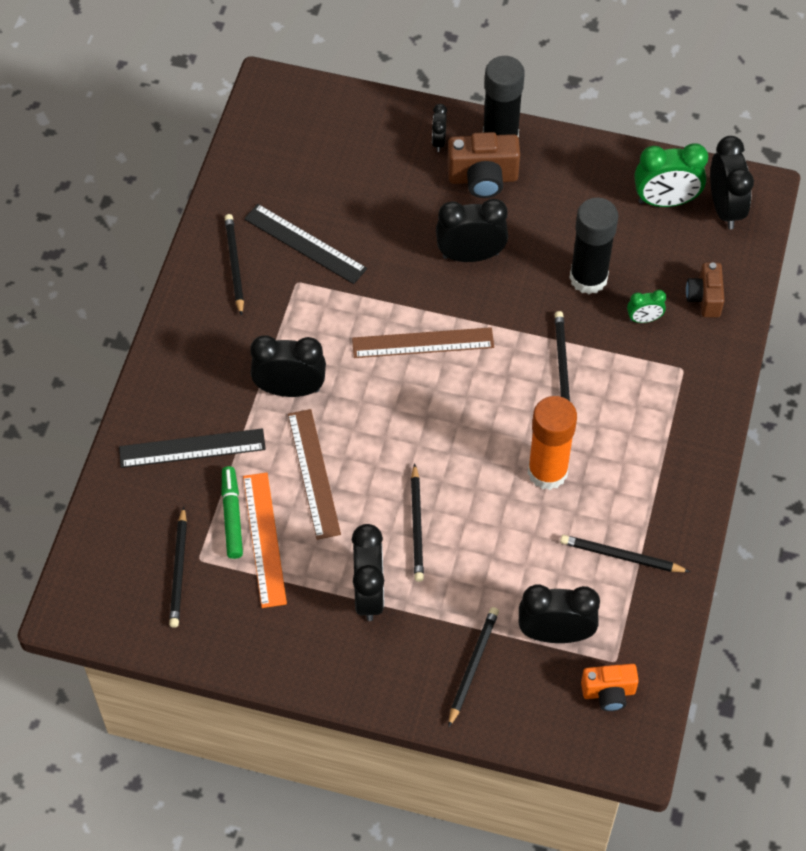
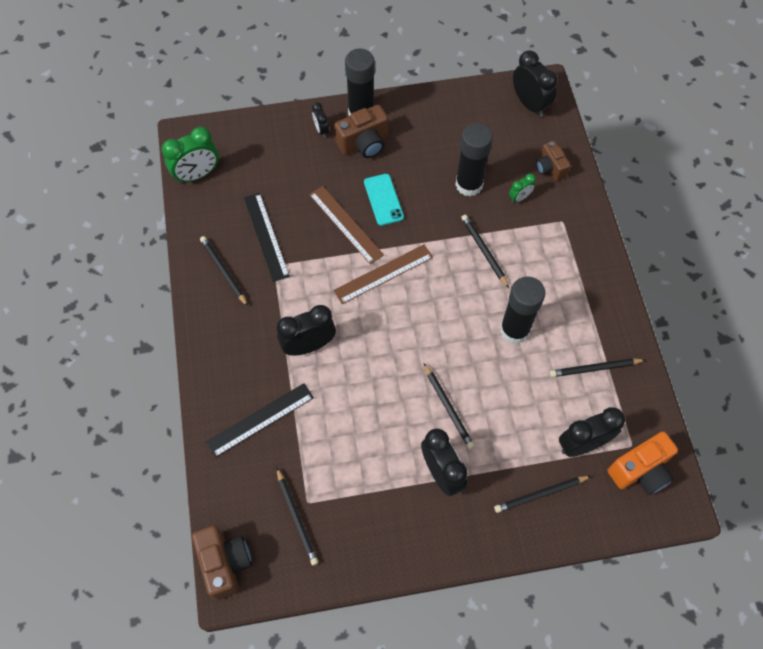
camera: 25 degrees left, 5 degrees up
(76, 583) = (225, 563): none -> brown camera
(232, 516) = (315, 458): green marker -> none
(264, 539) = (347, 465): orange ruler -> none
(305, 244) = (266, 236): black ruler -> black ruler turned 60 degrees clockwise
(313, 473) = (357, 400): brown ruler -> brown ruler (346, 224)
(470, 255) = (383, 199): black clock -> turquoise phone
(473, 666) = (540, 494): black pencil -> black pencil turned 105 degrees counterclockwise
(547, 472) = (514, 330): orange glue stick -> black glue stick
(608, 693) = (640, 471): orange camera -> orange camera, size x1.52
(665, 201) = (490, 114): green clock -> green clock (197, 175)

